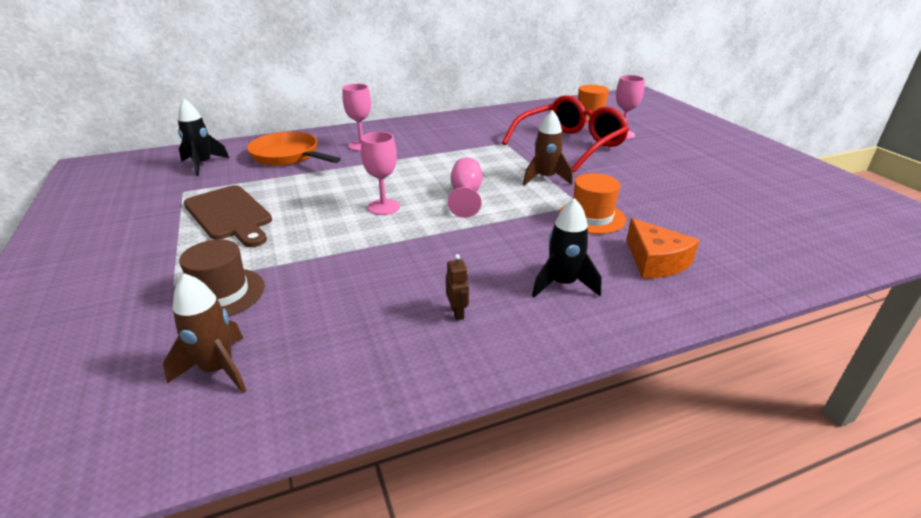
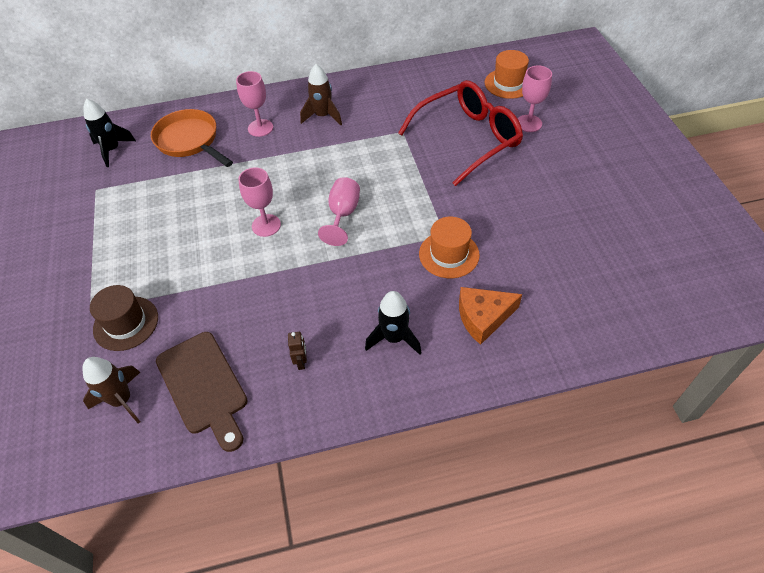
camera: 10 degrees right, 20 degrees up
(230, 215) = (134, 226): brown cutting board -> brown cutting board (204, 386)
(545, 178) = (424, 193): brown rocket -> brown rocket (323, 116)
(655, 261) = (483, 317): orange cheese -> orange cheese turned 90 degrees clockwise

